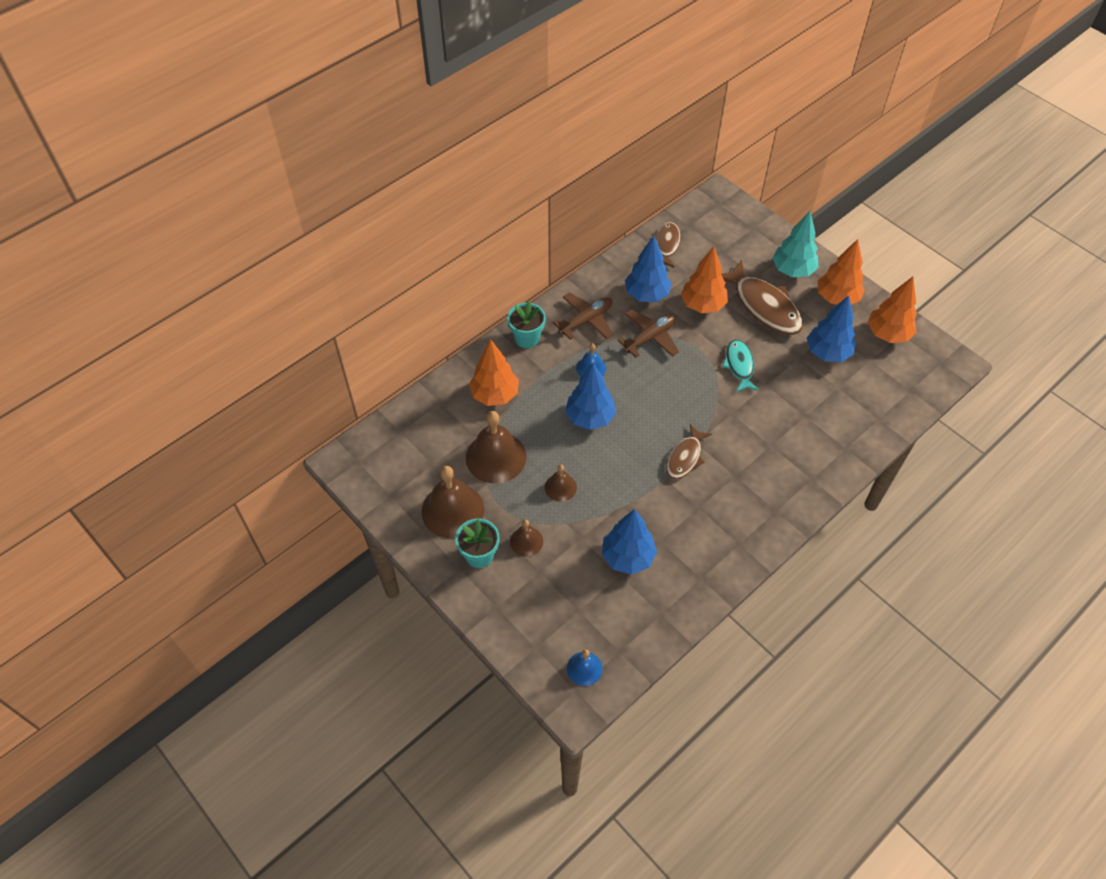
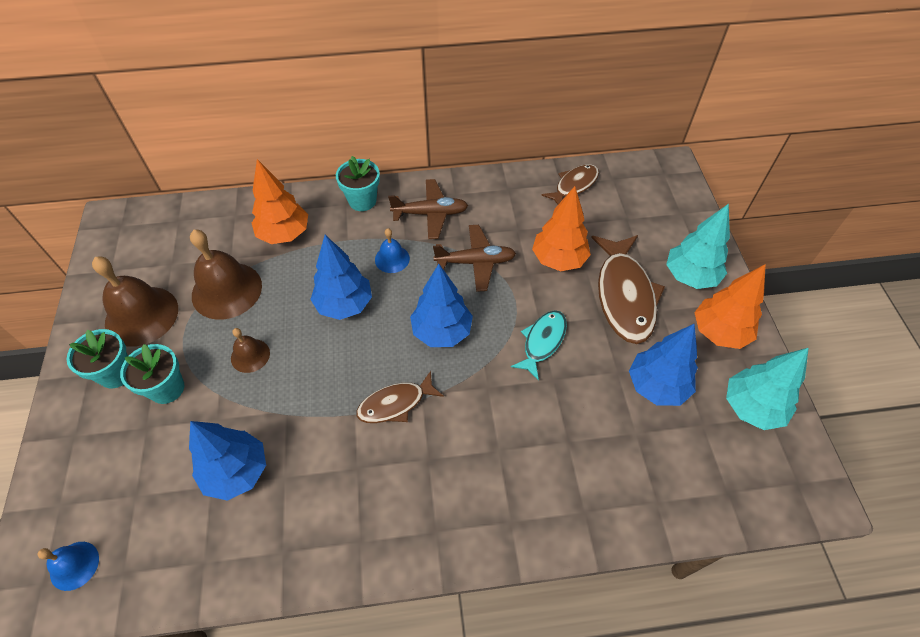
camera: 35 degrees right, 0 degrees up
(526, 541) = (167, 388): brown bell -> turquoise flower pot
(646, 295) = (511, 220): blue tree -> blue tree (441, 332)
(888, 334) = (751, 407): orange tree -> turquoise tree

